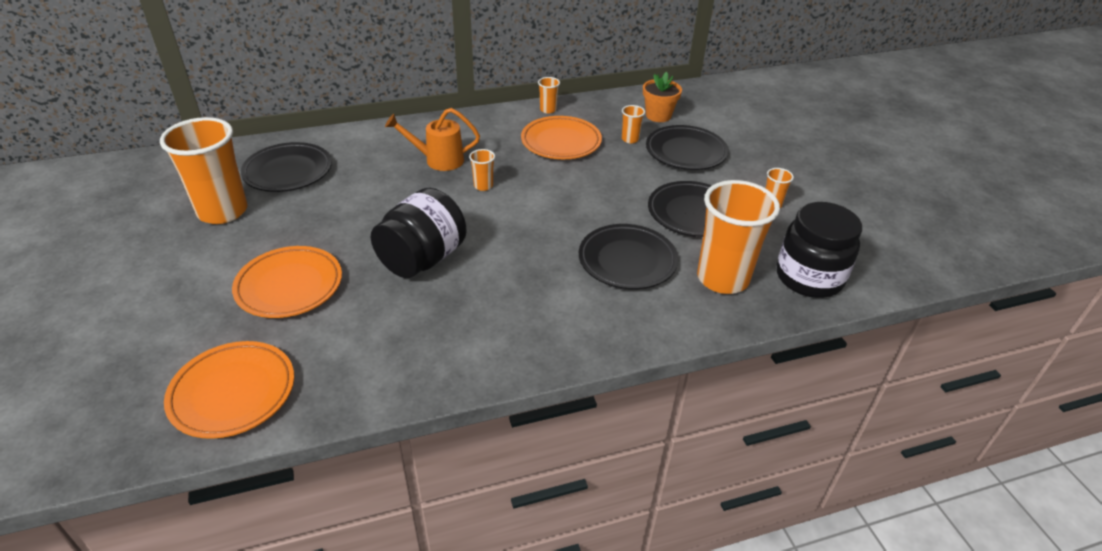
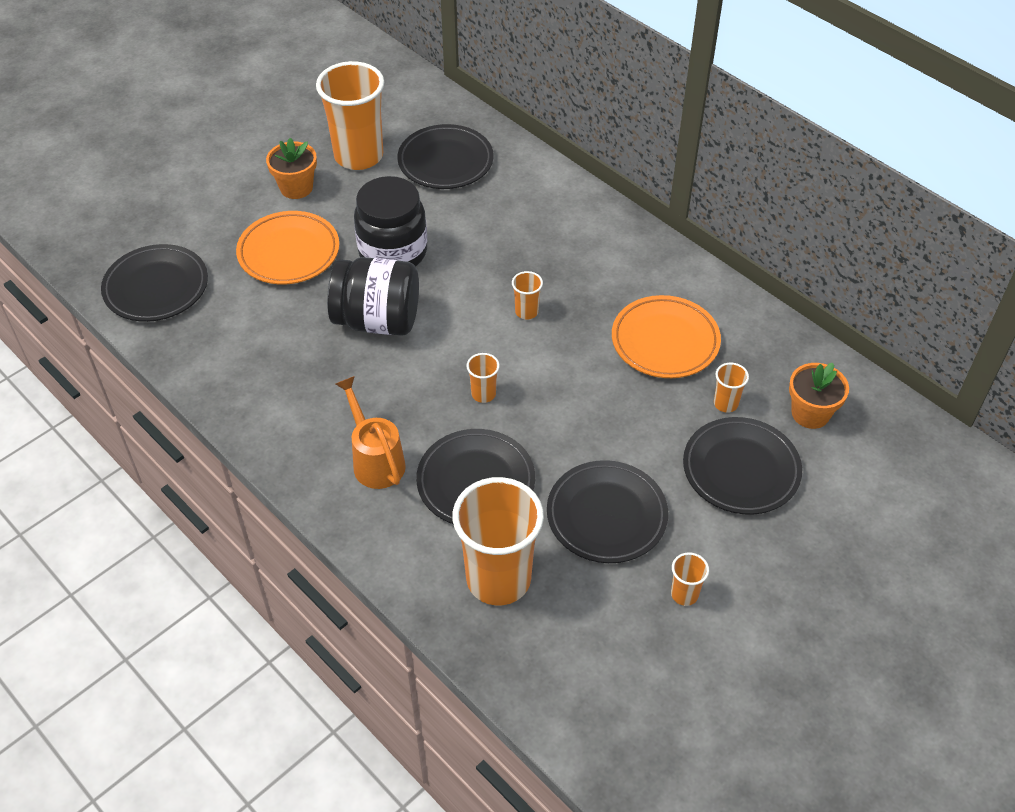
camera: 65 degrees right, 10 degrees up
(214, 258) = (296, 188): none -> orange flower pot
(233, 393) = (156, 287): orange plate -> black plate
(439, 160) = (547, 256): orange watering can -> orange watering can (375, 460)
(548, 110) = (729, 301): orange cup -> orange cup (483, 394)
(809, 278) = (553, 666): black jar -> black jar (393, 252)

